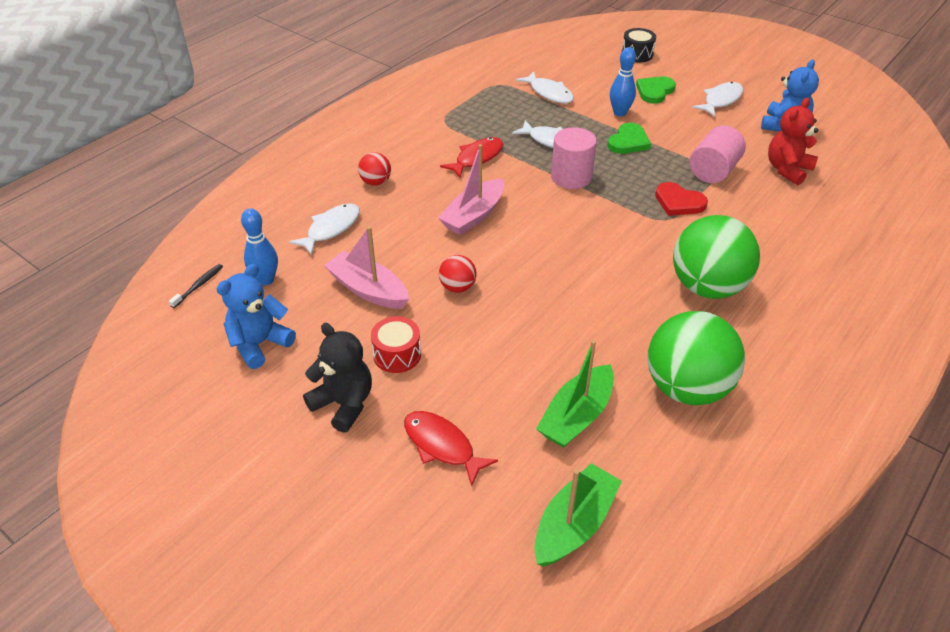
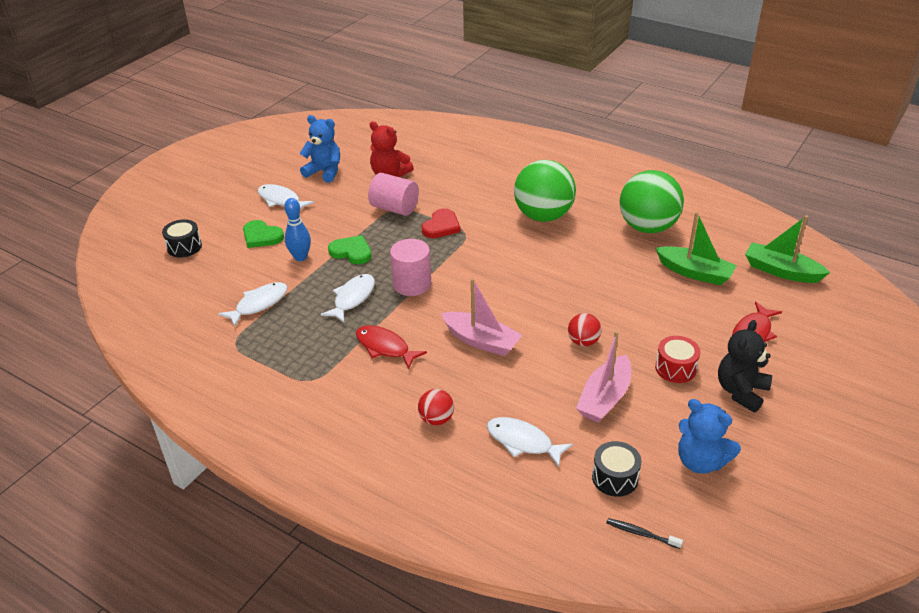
camera: 95 degrees left, 5 degrees down
(266, 280) = (615, 478): blue bowling pin -> black drum

